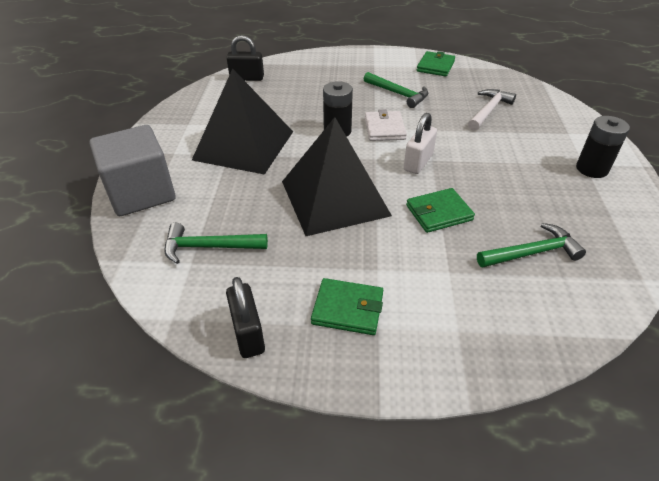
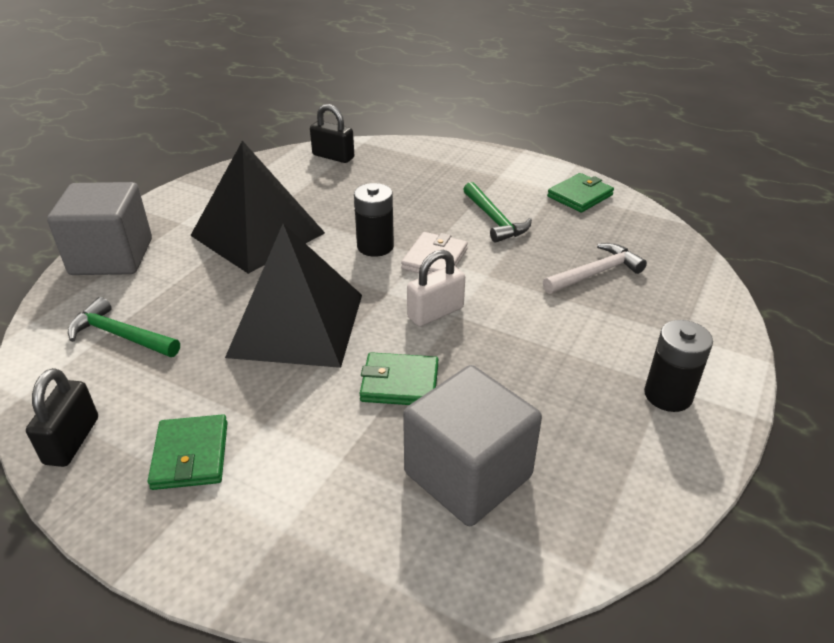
camera: 25 degrees right, 5 degrees down
(347, 309) = (191, 455): green wallet -> green wallet turned 45 degrees clockwise
(531, 253) = (468, 474): green hammer -> grey cube

